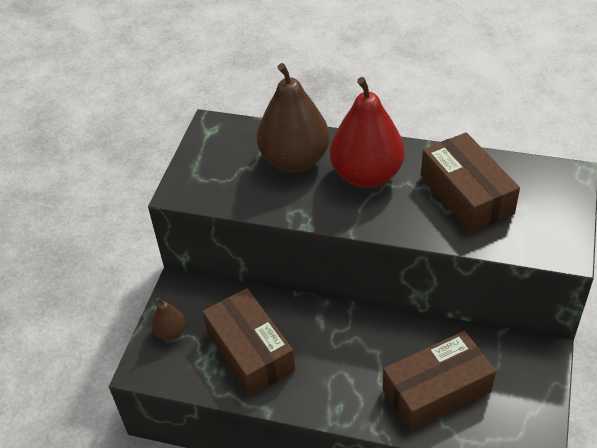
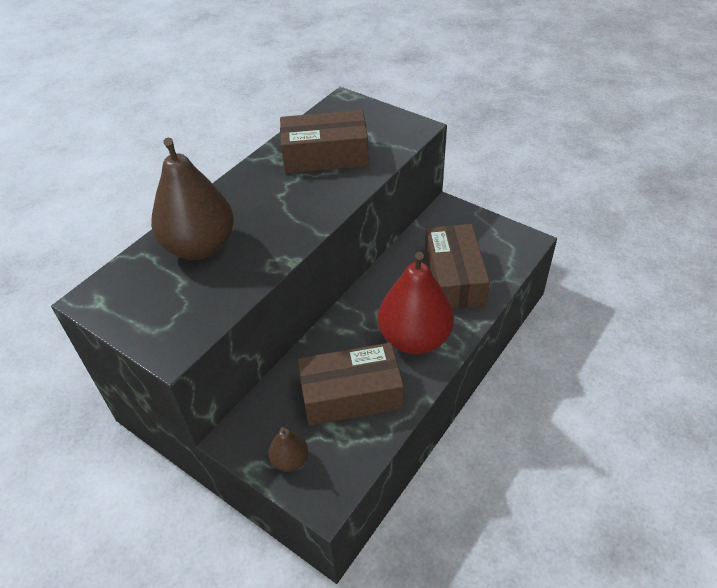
camera: 70 degrees left, 0 degrees up
(366, 175) = (259, 204): red pear -> red pear (414, 338)

